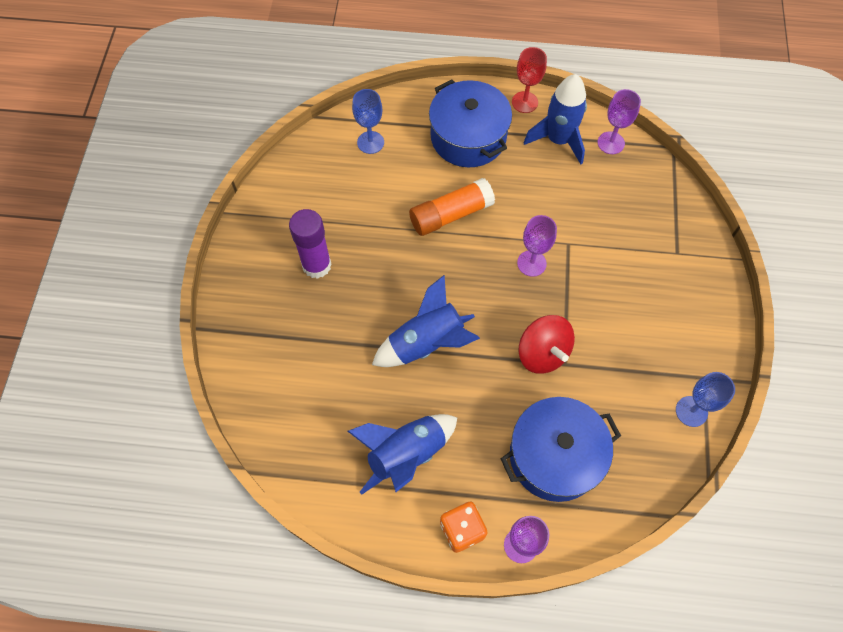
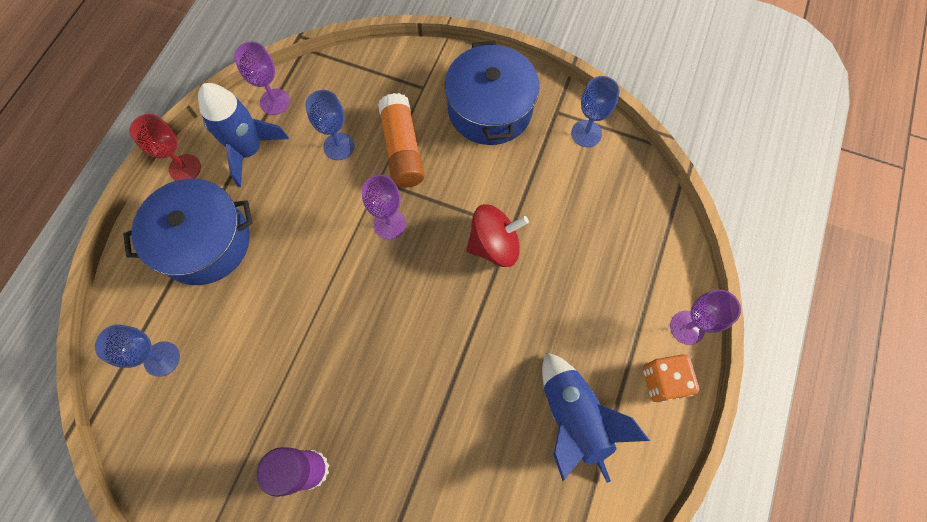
camera: 75 degrees left, 5 degrees up
(426, 343) = (450, 362): blue rocket -> none
(450, 214) = (299, 291): orange glue stick -> orange glue stick (402, 149)
(554, 456) = (604, 268): blue pot -> blue pot (490, 109)
(589, 203) = (339, 146): none -> blue goblet

